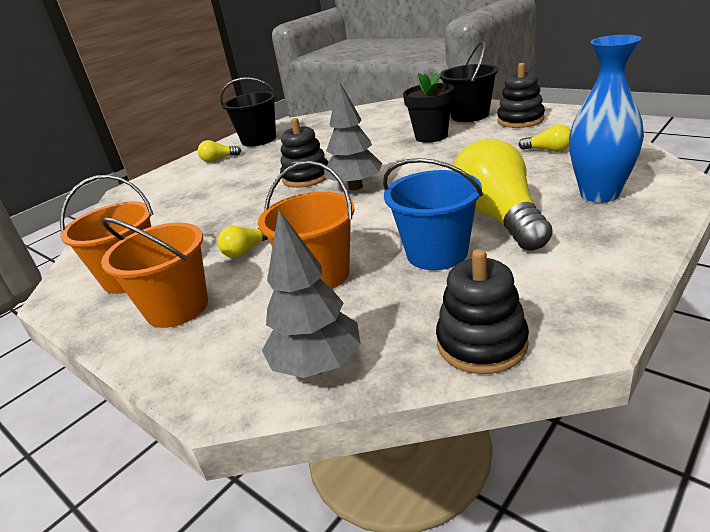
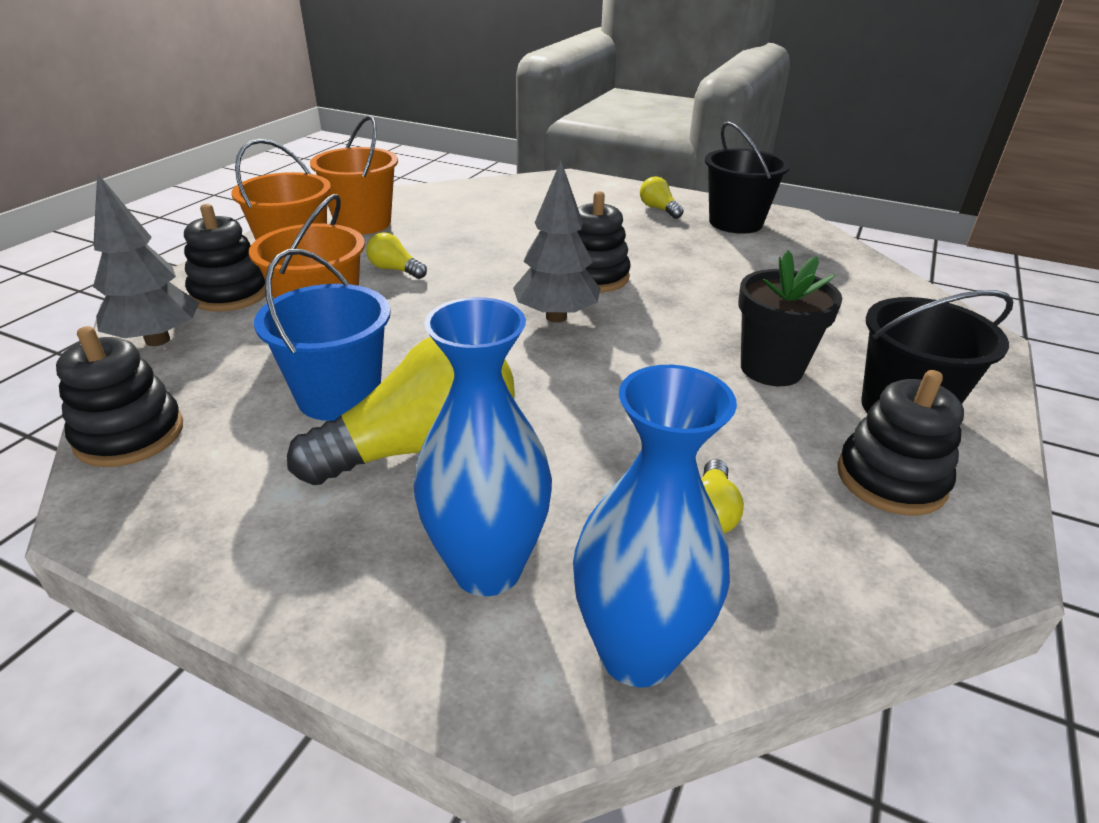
camera: 70 degrees right, 5 degrees up
(239, 336) = (230, 294): none -> black stacking toy
(639, 163) = (637, 652): none -> blue vase

